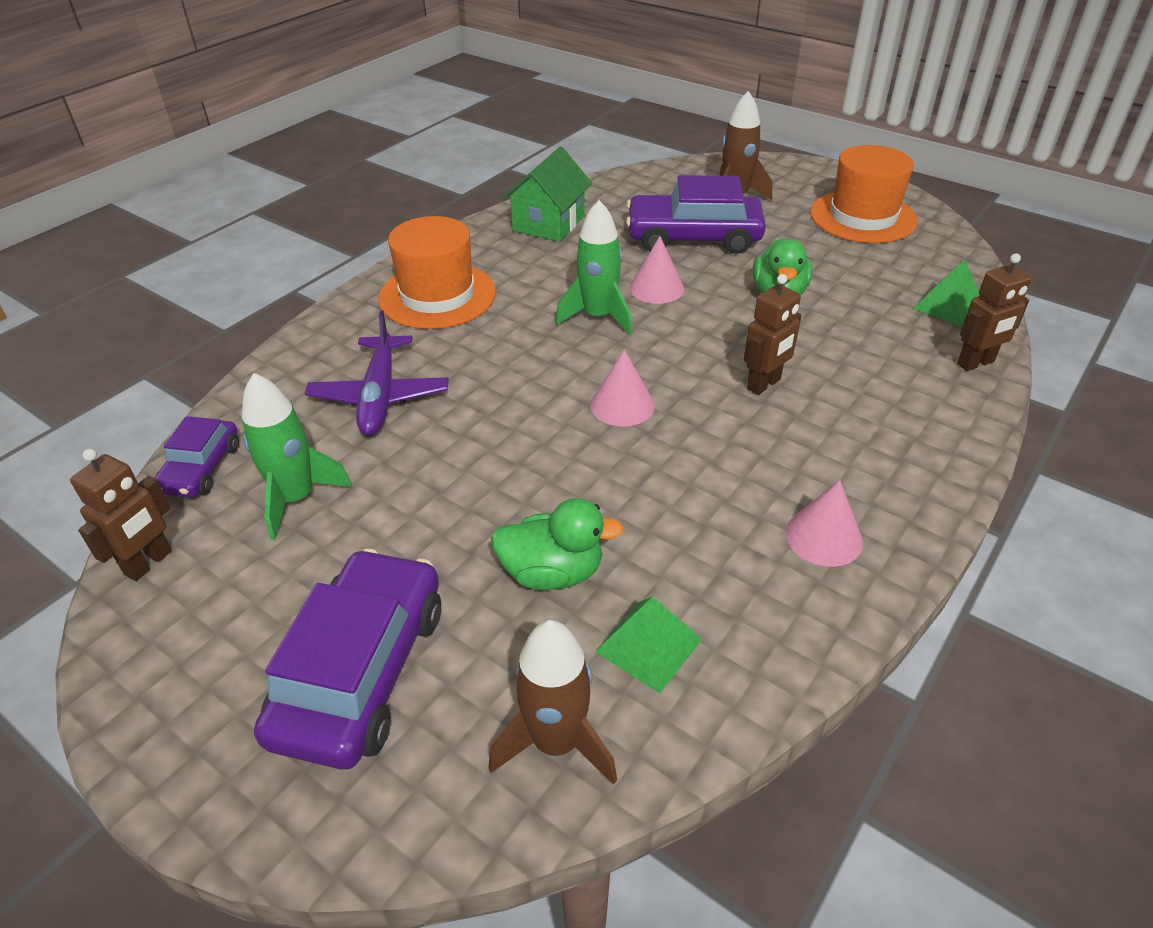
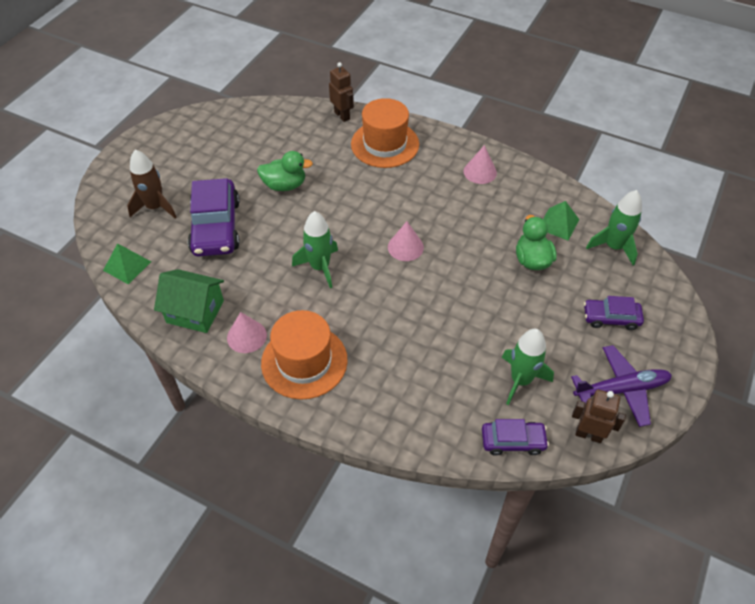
camera: 100 degrees left, 10 degrees up
(360, 671) = (611, 318): purple car -> purple car, size x0.55
(380, 396) = (423, 365): purple plane -> purple plane (620, 389)
(556, 743) = (613, 247): brown rocket -> green rocket
(656, 288) = (283, 241): pink cone -> pink cone (246, 336)
(764, 384) = (375, 191): brown robot -> none
(863, 217) = (188, 146): orange hat -> orange hat (385, 144)
(948, 306) = (290, 119): green pyramid -> green pyramid (127, 266)

